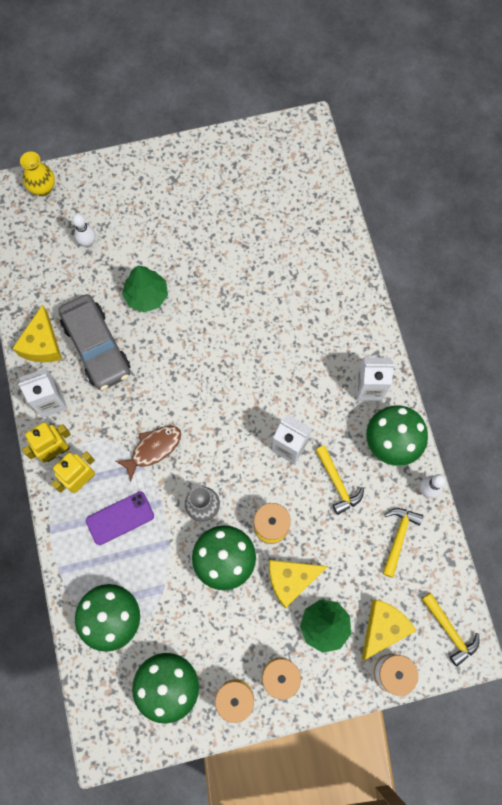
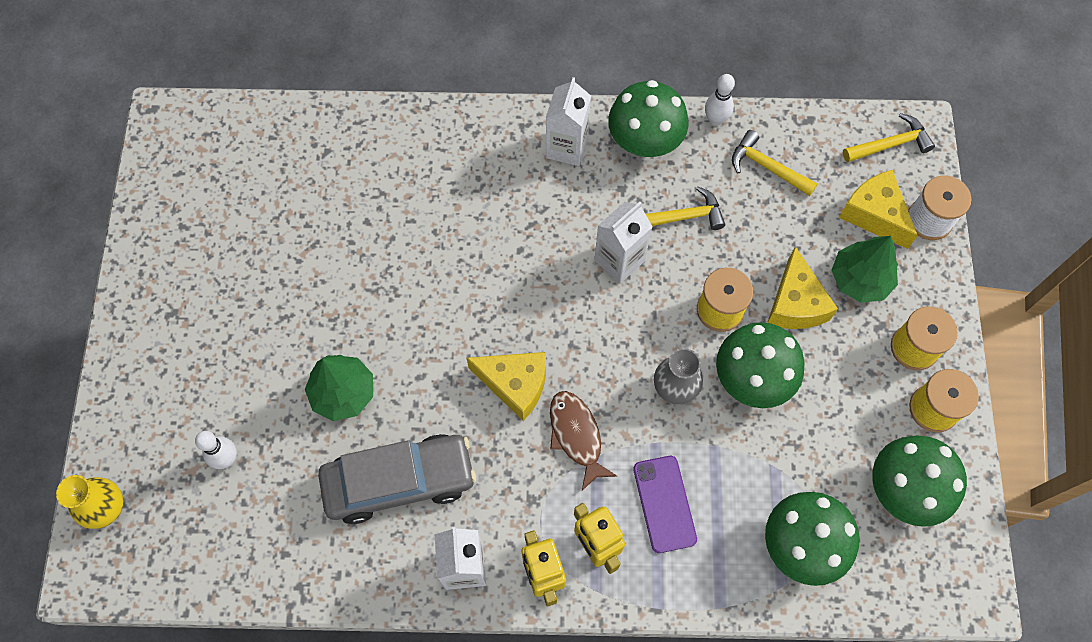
camera: 75 degrees left, 5 degrees down
(42, 344) = (369, 562): yellow cheese -> yellow cheese (515, 384)

